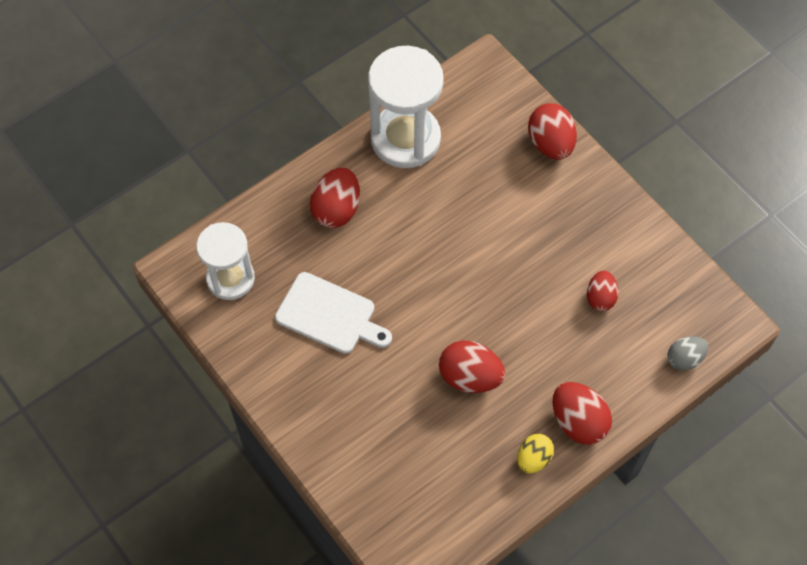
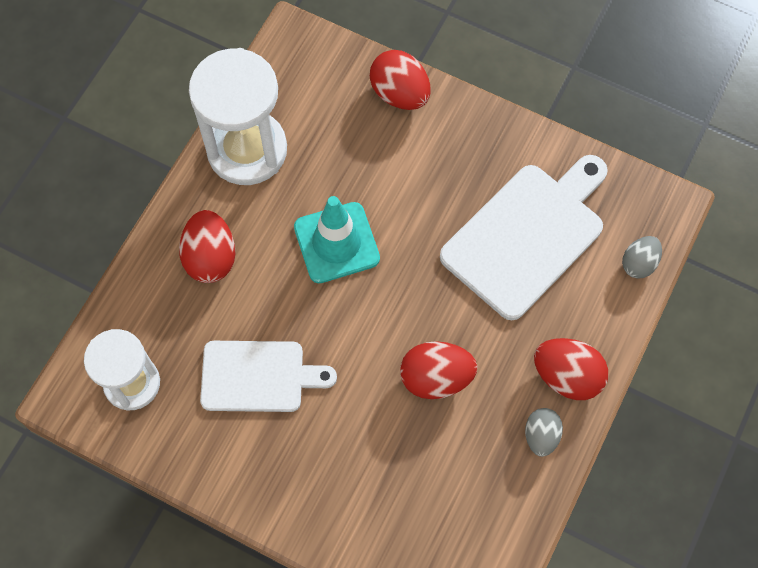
camera: 25 degrees left, 5 degrees up
(441, 239) = (336, 243): none -> turquoise traffic cone
(533, 459) = (541, 436): yellow egg -> grey egg
(600, 297) = (527, 235): red egg -> white cutting board

